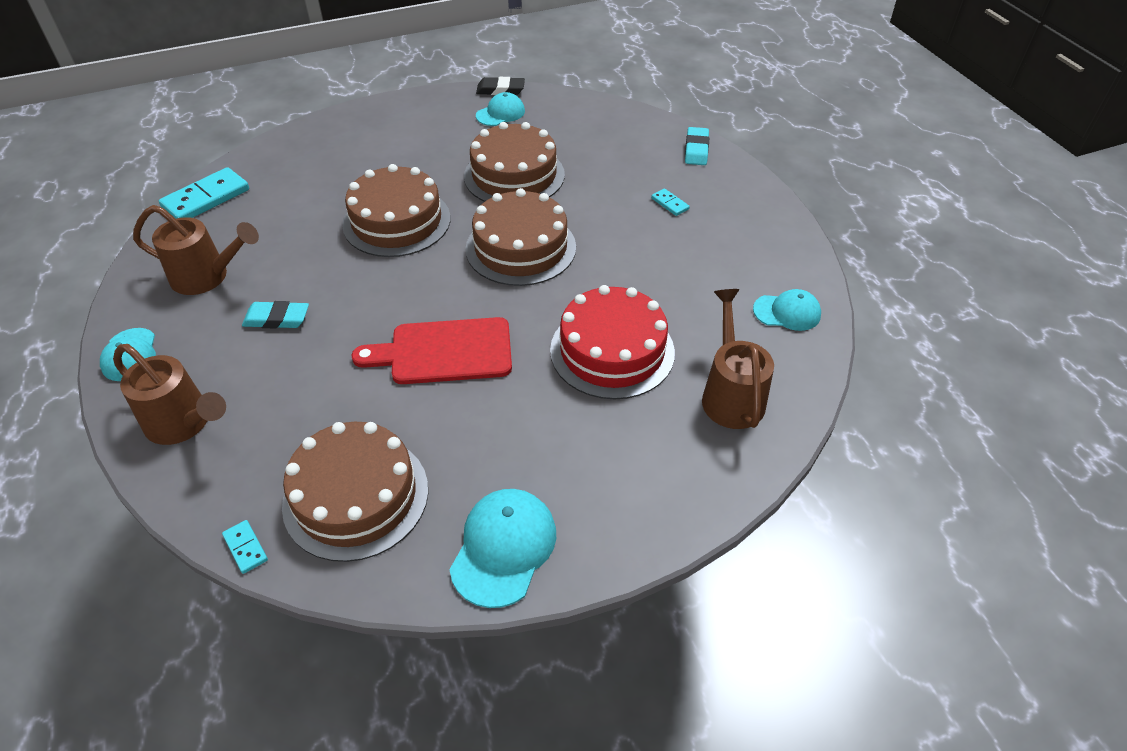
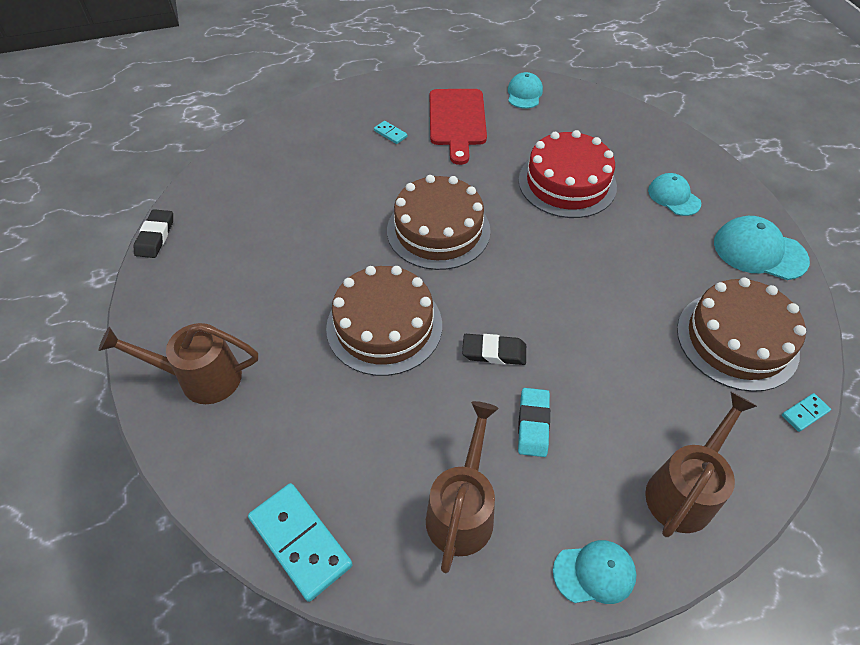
camera: 85 degrees left, 5 degrees up
(360, 292) = (494, 352): none -> black eraser
(444, 352) = (573, 285): red cutting board -> red cutting board (457, 121)
(500, 113) = (205, 238): turquoise cap -> turquoise cap (673, 197)
(514, 175) = (324, 231): brown cake -> none
(669, 204) = (390, 134): turquoise domino -> turquoise domino turned 75 degrees clockwise
(696, 149) = (316, 109): turquoise eraser -> none
(731, 394) = (605, 130): brown watering can -> brown watering can (200, 378)

